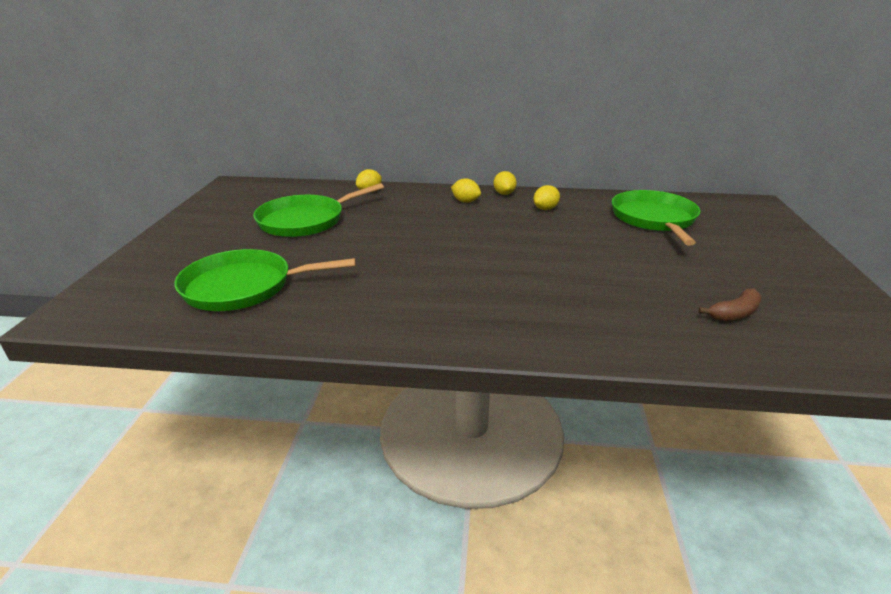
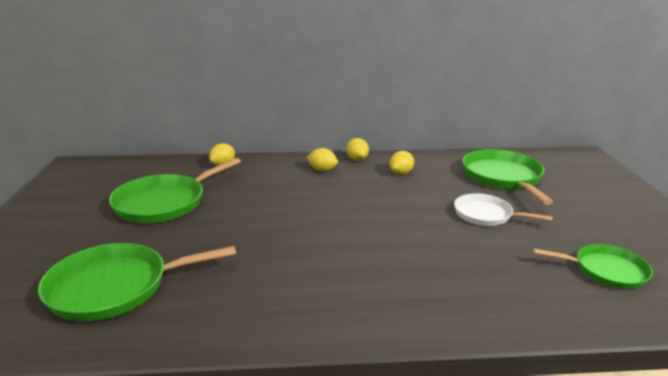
camera: 10 degrees left, 5 degrees down
(622, 253) = (486, 215): none -> white pan
(734, 313) = (606, 270): brown banana -> green pan

